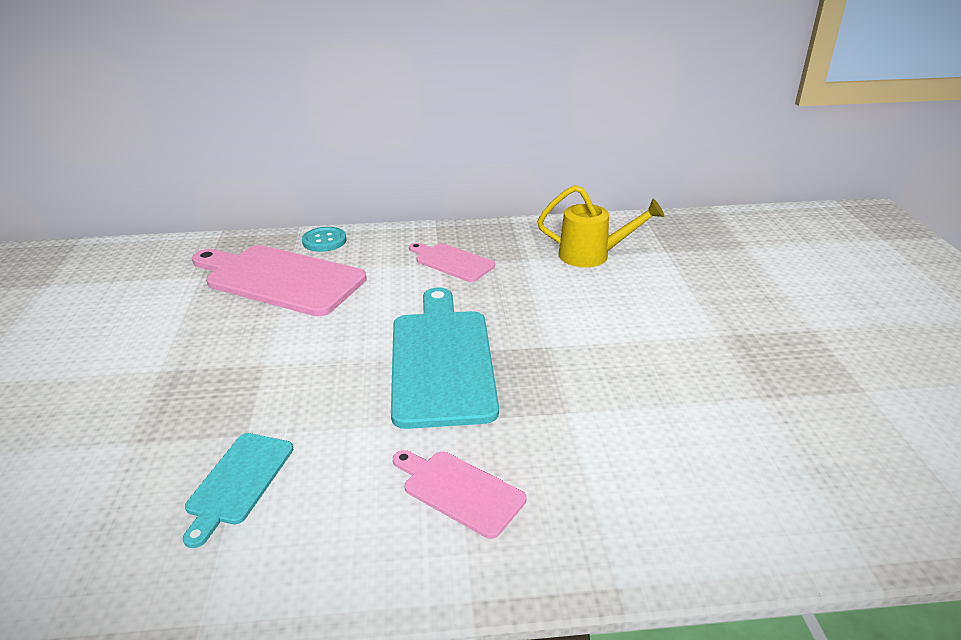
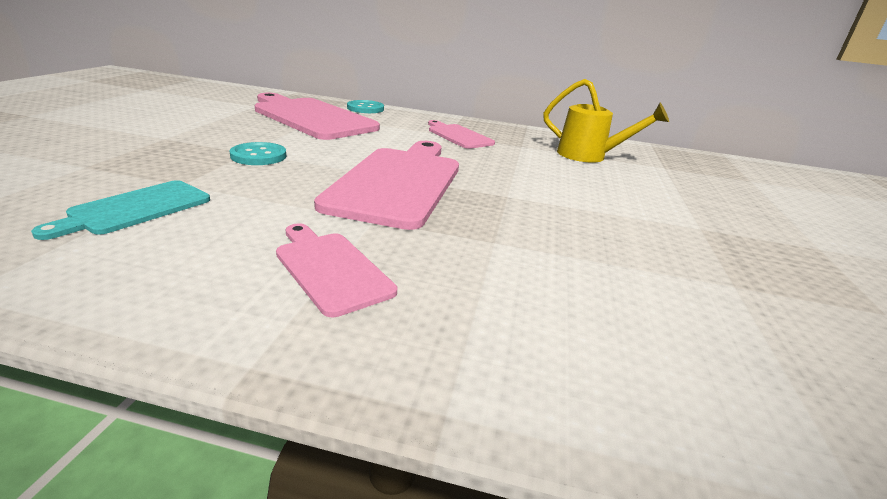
camera: 15 degrees right, 5 degrees down
(281, 366) = (258, 156): none -> turquoise button
(441, 361) = (398, 182): turquoise cutting board -> pink cutting board

